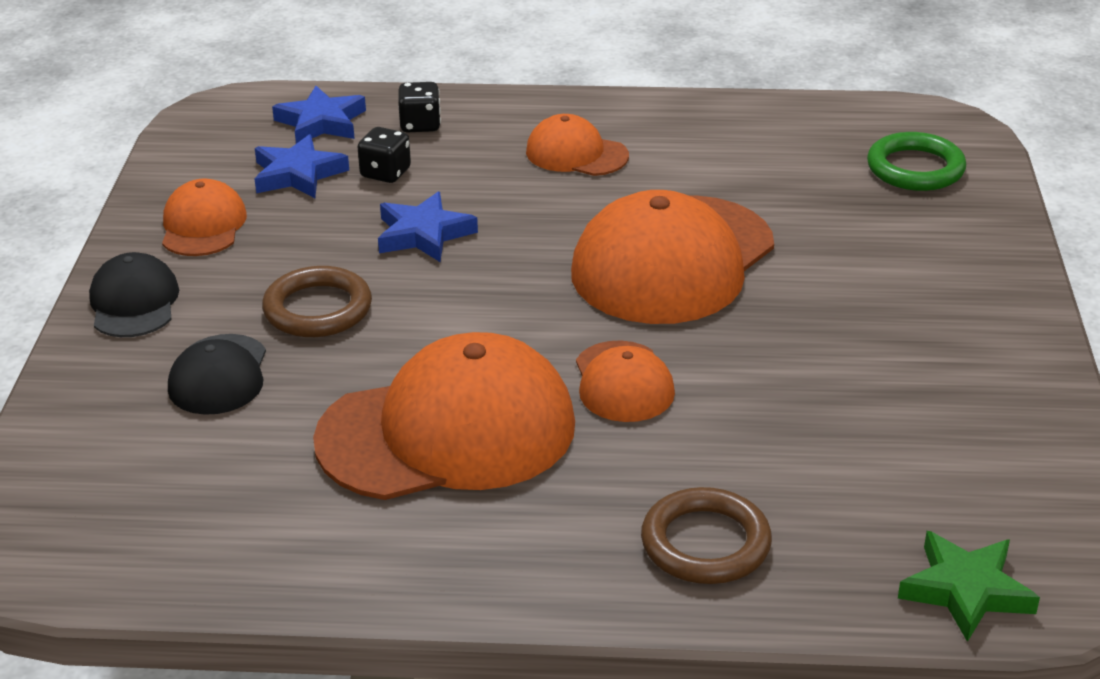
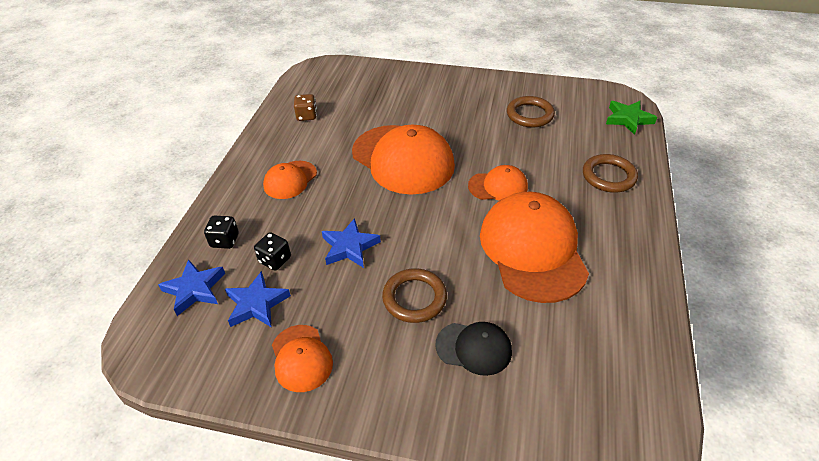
camera: 80 degrees left, 10 degrees up
(134, 302) = (385, 398): black cap -> none
(203, 225) = (301, 358): orange cap -> orange cap turned 120 degrees counterclockwise
(769, 139) = (306, 116): none -> brown dice
(906, 419) = (530, 115): none -> brown ring
(915, 168) = (351, 82): green ring -> none

